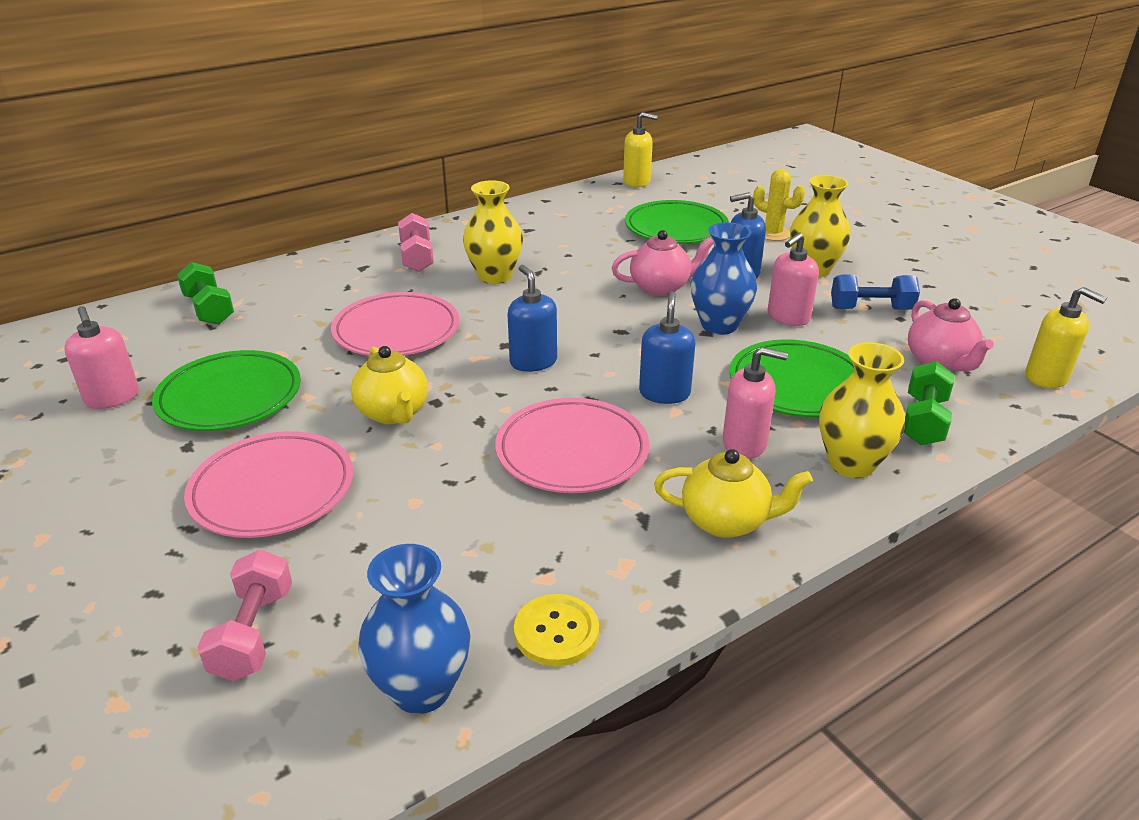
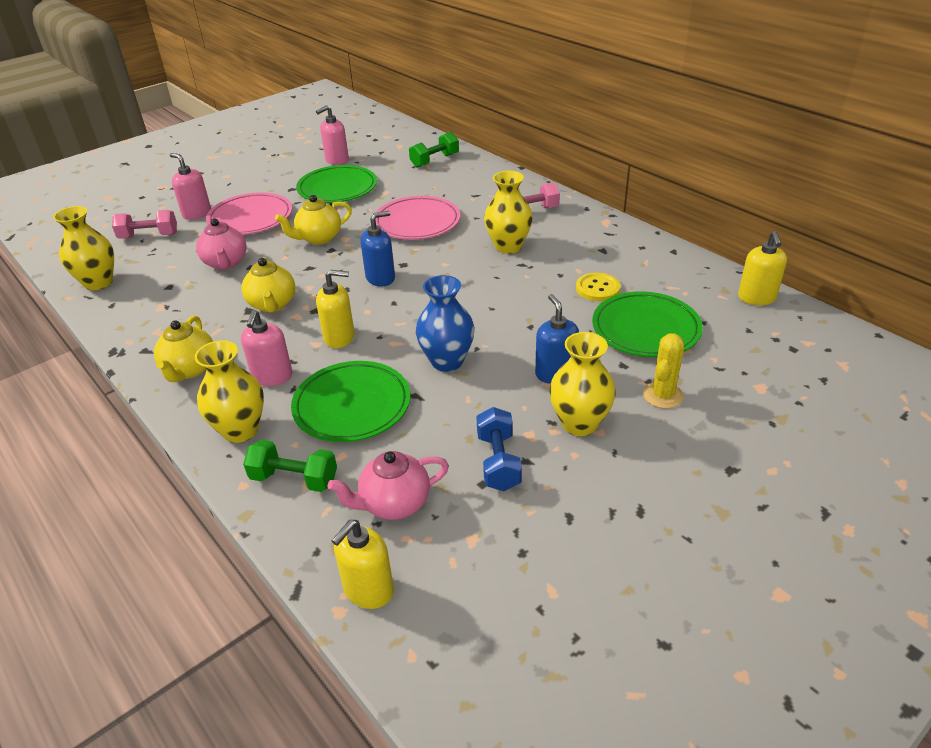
camera: 85 degrees right, 5 degrees up
(421, 689) = (98, 282): blue vase -> yellow vase
(556, 632) = (119, 315): yellow button -> yellow button (597, 288)
(572, 451) = (272, 304): pink plate -> yellow teapot
(661, 287) = (510, 327): pink teapot -> pink teapot (226, 263)
(664, 393) = (339, 337): blue soap dispenser -> yellow soap dispenser
(788, 317) = (469, 402): pink soap dispenser -> pink soap dispenser (196, 213)

